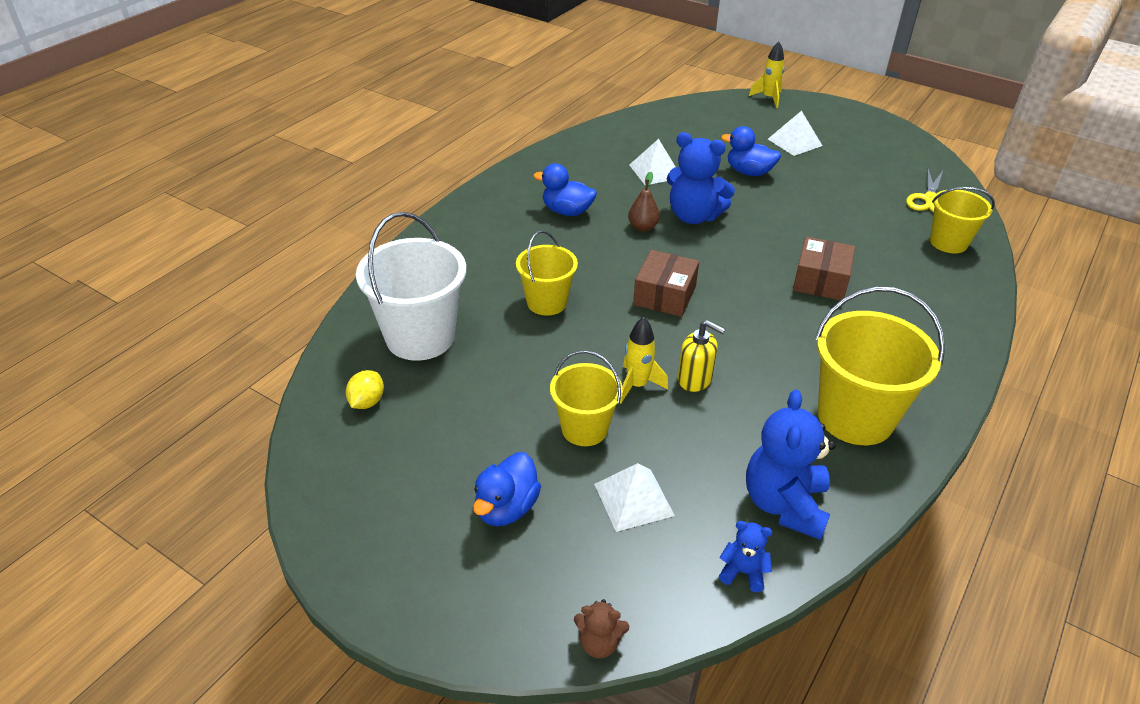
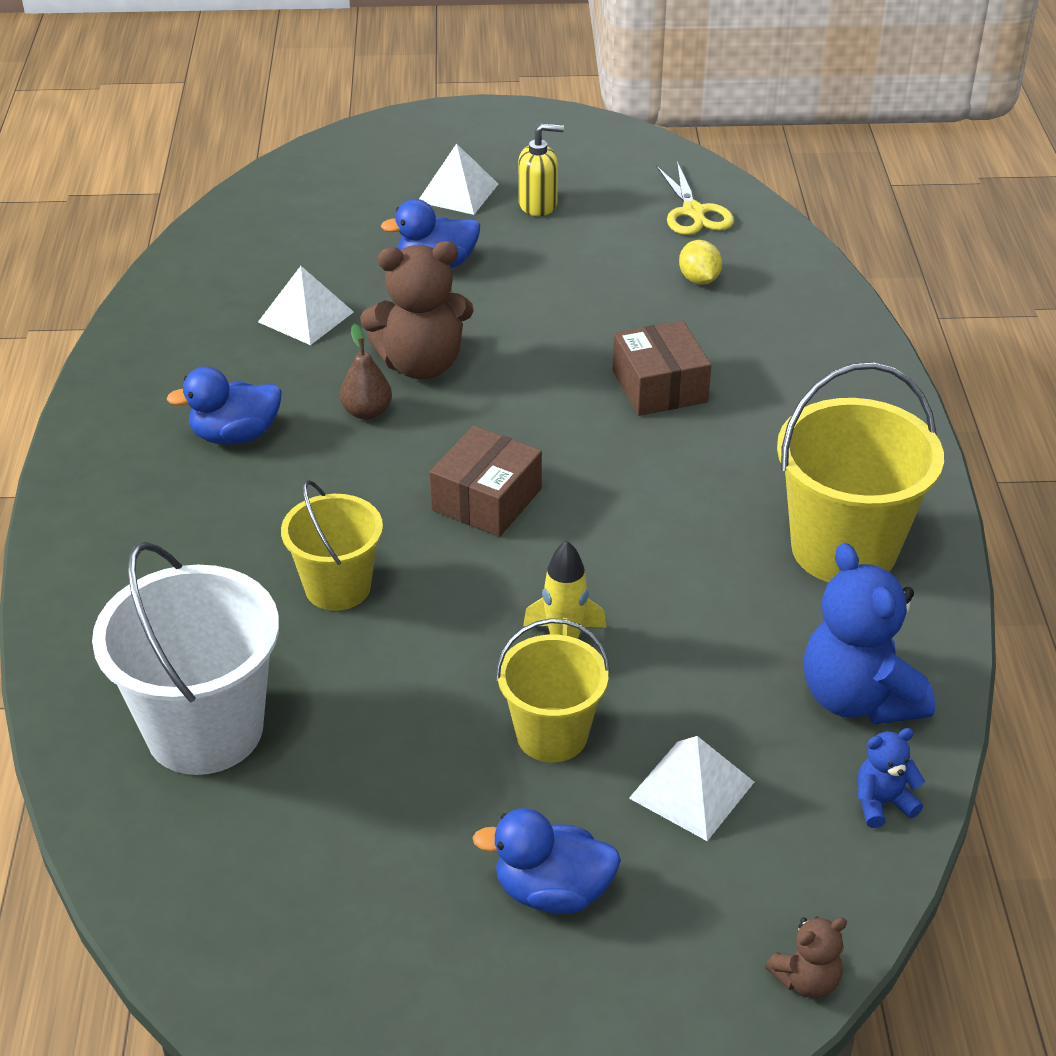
camera: 35 degrees left, 0 degrees up
(367, 402) = (222, 863): yellow lemon -> yellow lemon (699, 279)
(506, 508) = (552, 891): blue duck -> blue duck turned 105 degrees clockwise
(664, 295) = (486, 499): brown box -> brown box turned 45 degrees clockwise
(693, 216) = (421, 364): blue teddy bear -> brown teddy bear
(695, 379) = (626, 596): yellow soap dispenser -> yellow soap dispenser (538, 205)
(768, 98) = (363, 134): yellow rocket -> none
(948, 242) = (761, 265): yellow bucket -> none

